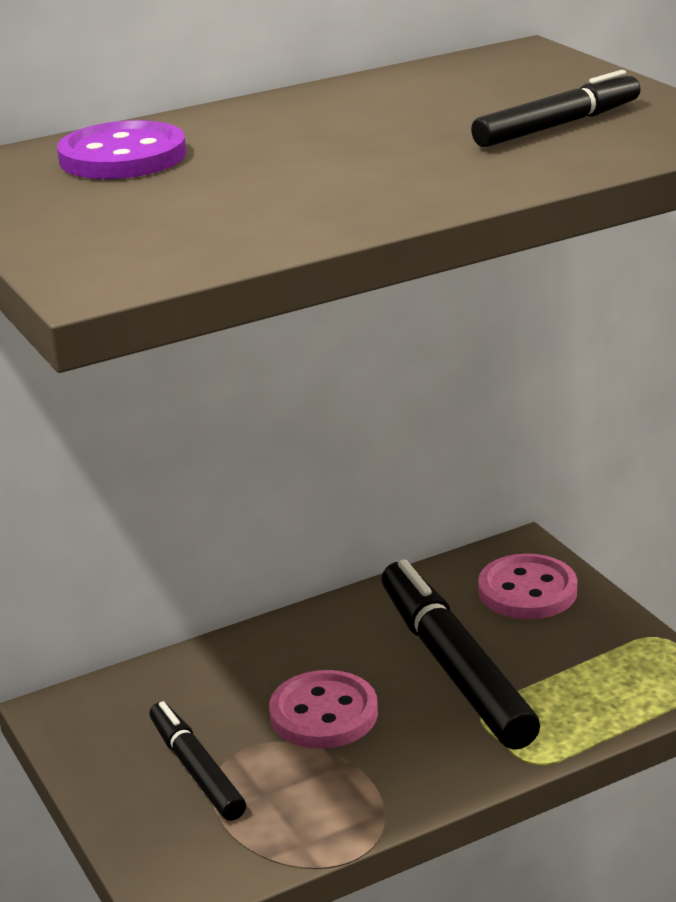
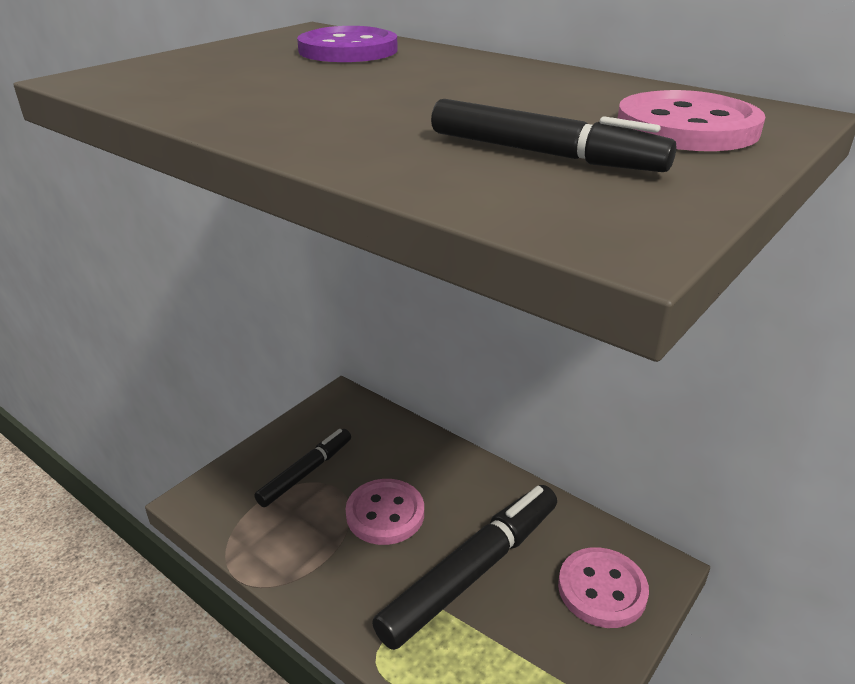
camera: 65 degrees right, 5 degrees up
(533, 80) = (686, 127): none -> pink button

